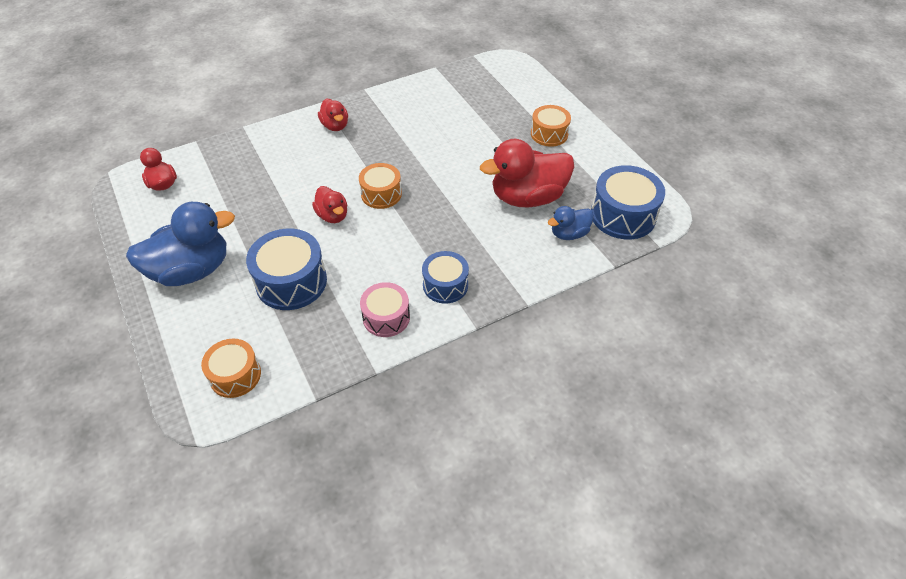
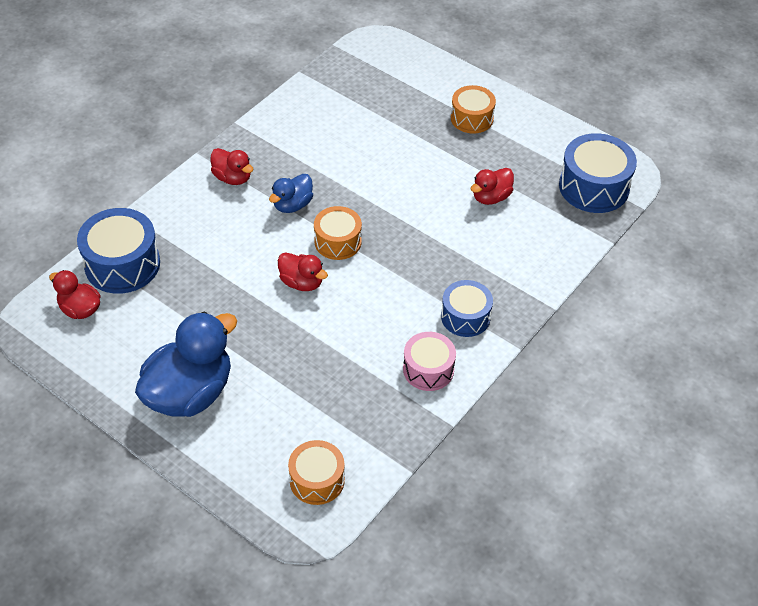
camera: 25 degrees left, 0 degrees up
(291, 282) = (307, 367): blue drum -> blue drum (122, 264)
(527, 197) = (491, 197): red duck -> red duck, size x0.52
(569, 234) = (553, 223): blue duck -> blue duck (292, 205)

